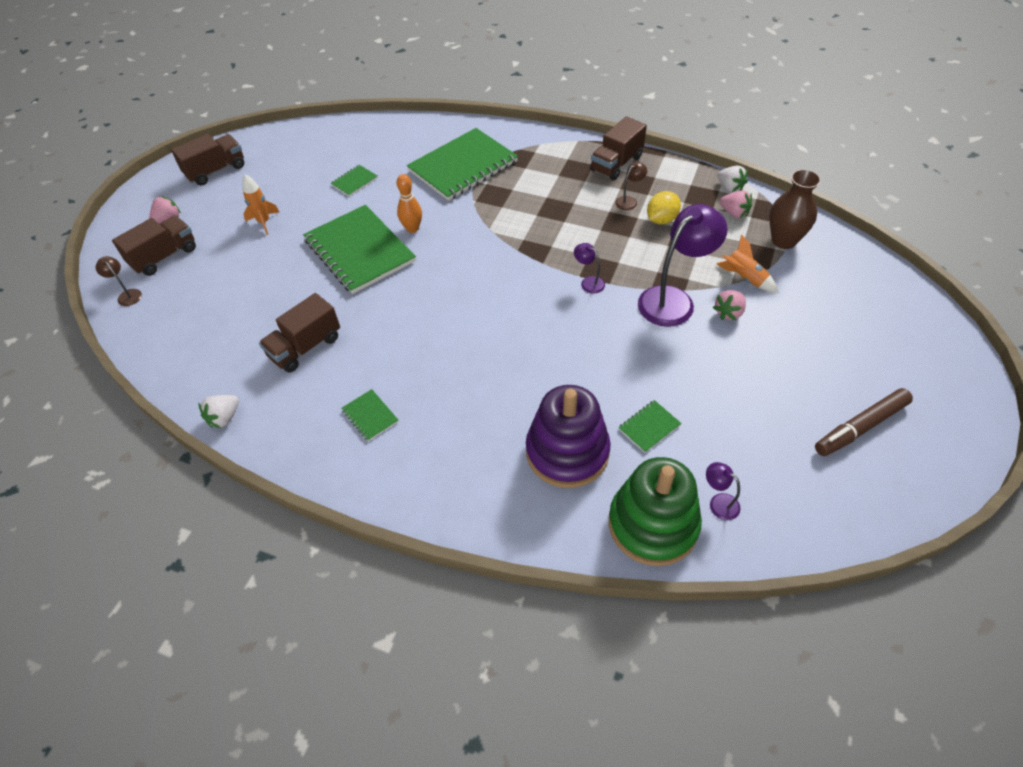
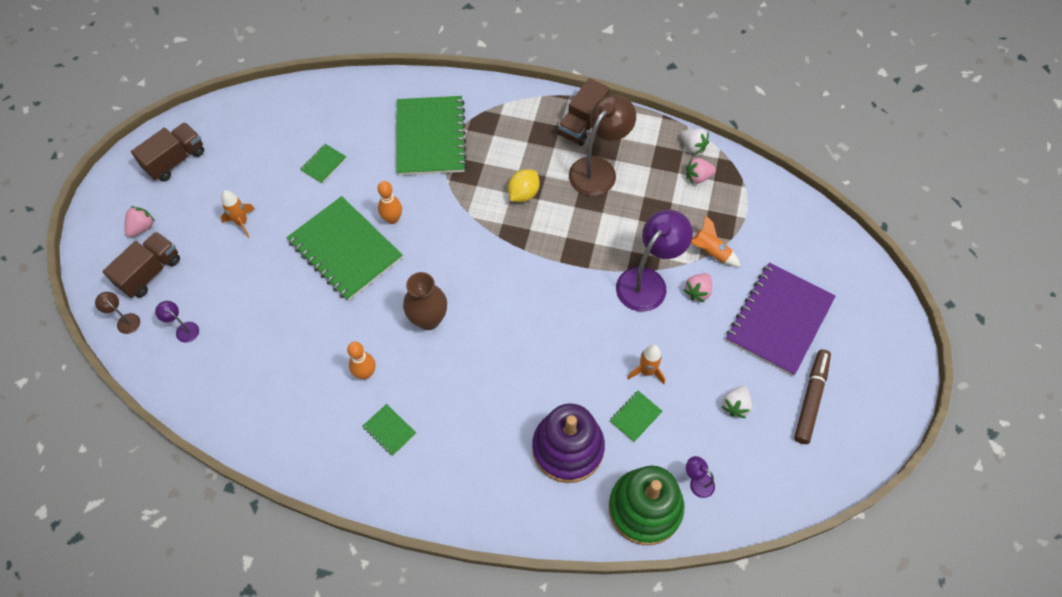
camera: 10 degrees left, 10 degrees up
(224, 418) = (256, 445): white strawberry -> white strawberry (735, 405)
(305, 347) = (315, 364): brown truck -> none
(356, 360) = (365, 373): none -> orange bowling pin
(463, 166) = (431, 137): green notebook -> green notebook turned 45 degrees counterclockwise
(588, 282) = (569, 268): purple lamp -> purple lamp (184, 329)
(629, 201) = (598, 169): brown lamp -> brown lamp, size x2.26
(661, 220) = (631, 190): yellow lemon -> yellow lemon (523, 194)
(666, 383) = (647, 371): none -> orange rocket
(734, 213) = (698, 177): pink strawberry -> pink strawberry turned 135 degrees clockwise
(783, 240) = (744, 206): brown vase -> brown vase (428, 319)
(822, 346) = (779, 319): none -> purple notebook
(860, 427) = (811, 399): brown marker -> brown marker turned 150 degrees clockwise

